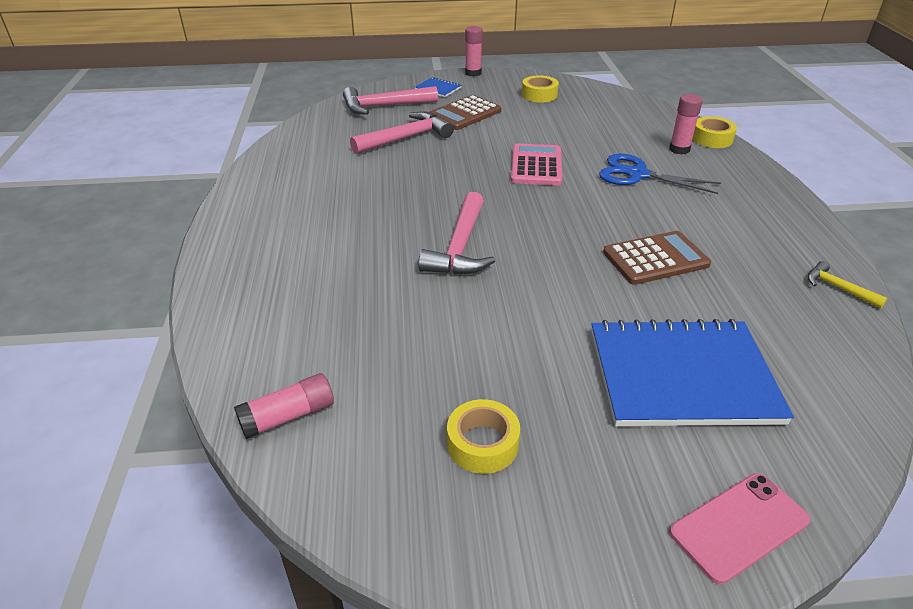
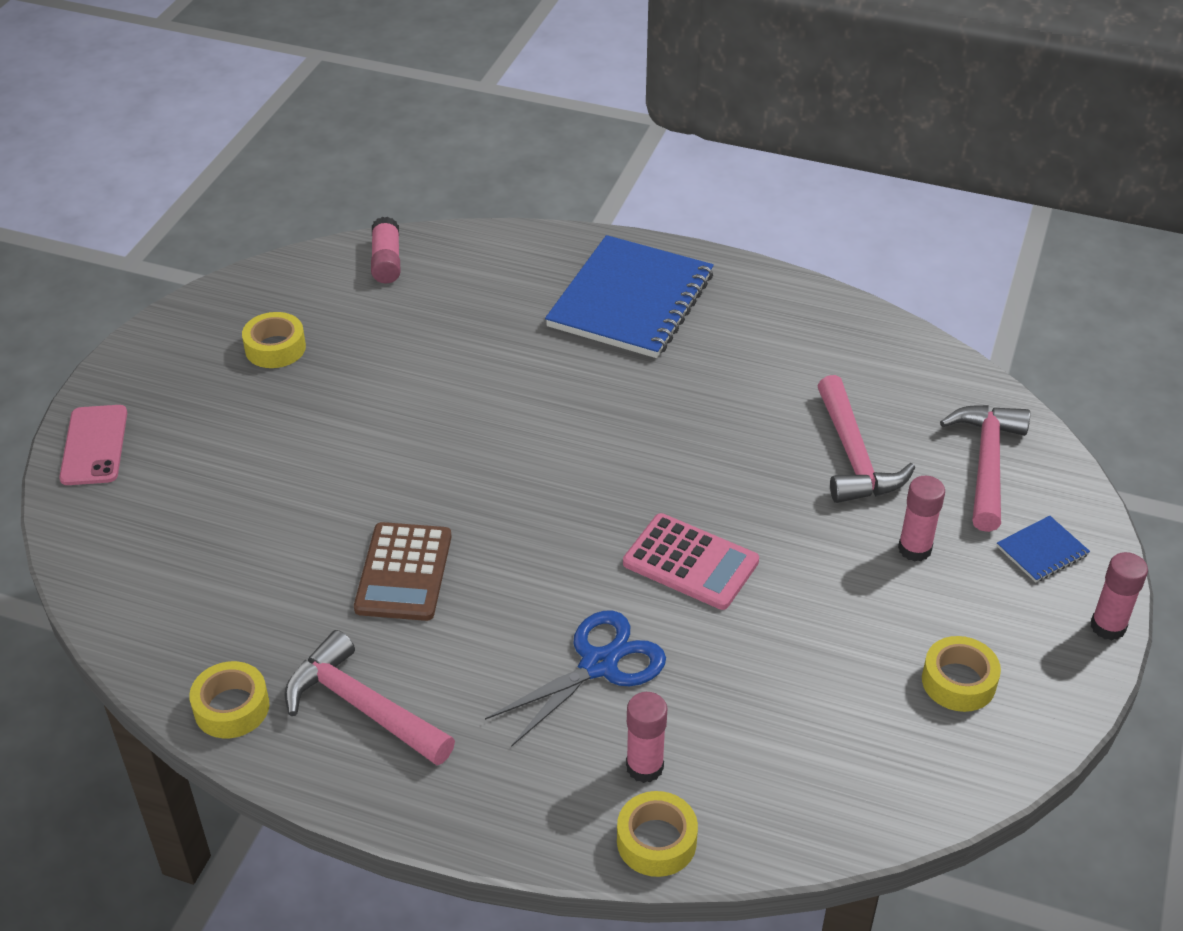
camera: 115 degrees right, 5 degrees up
(460, 247) = (541, 420): pink hammer -> pink hammer (362, 707)
(465, 114) = (914, 549): brown calculator -> pink glue stick
(682, 376) = (236, 494): blue notebook -> blue notebook (631, 300)
(838, 288) = (231, 707): yellow hammer -> yellow tape

